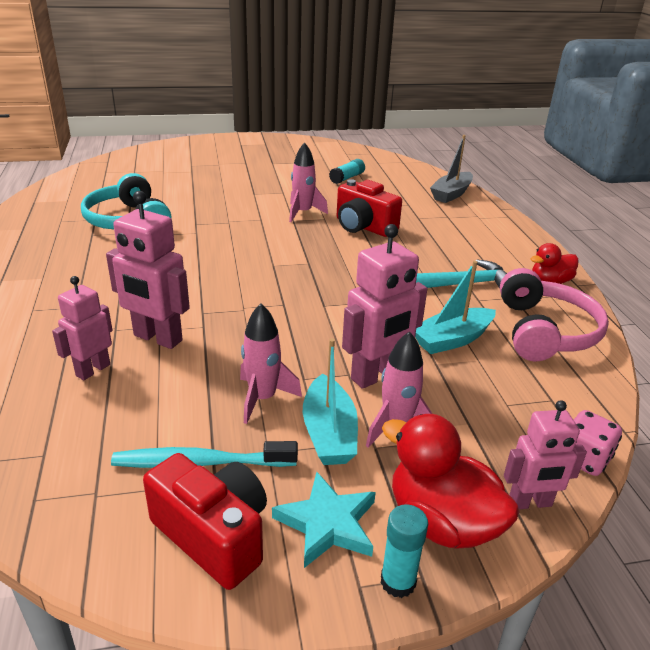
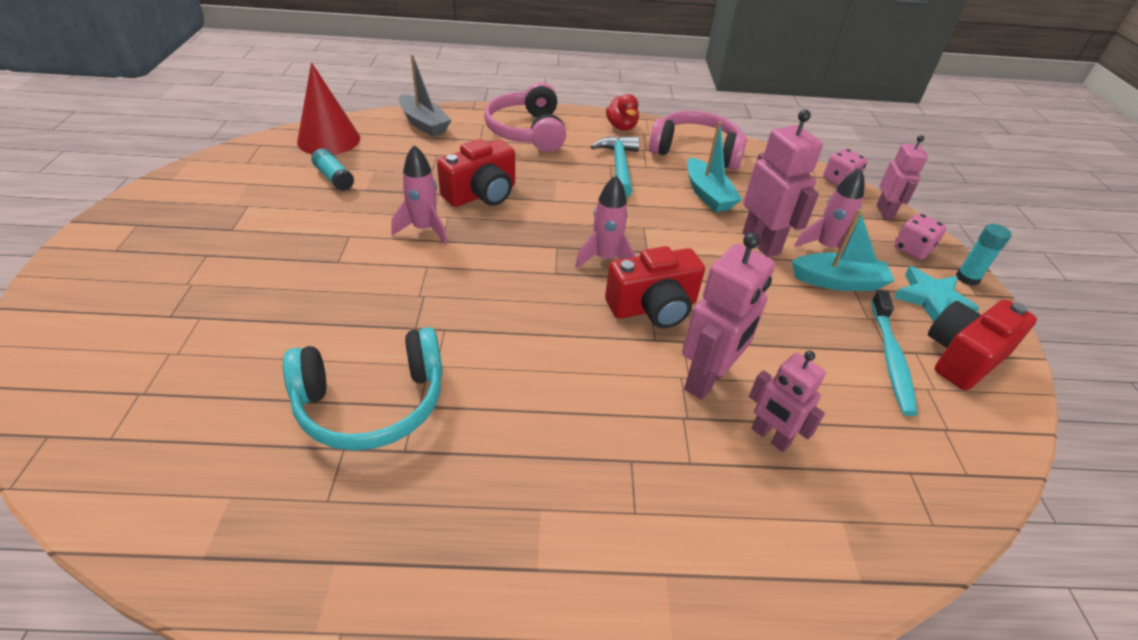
camera: 80 degrees left, 10 degrees up
(243, 310) = (653, 307): none -> red camera
(263, 398) = (801, 312): pink rocket -> pink rocket (605, 259)
(394, 169) = (329, 140): none -> red cone
(442, 521) = (912, 249): red duck -> pink dice
(484, 235) = (527, 131): none -> pink headphones

